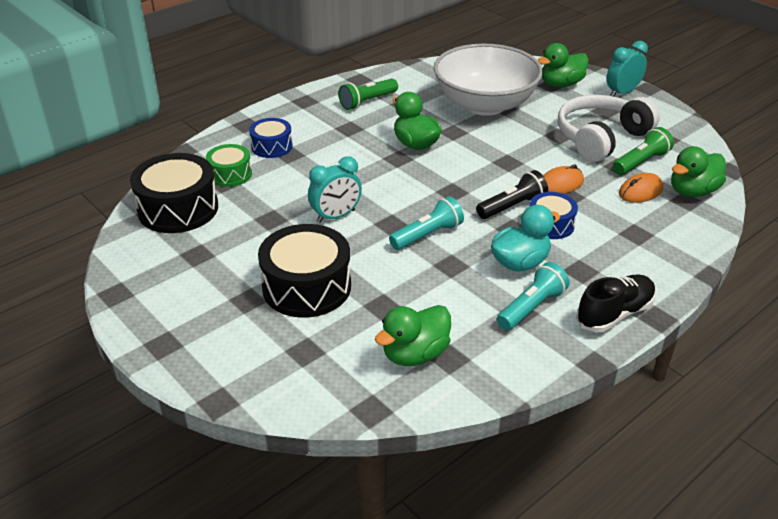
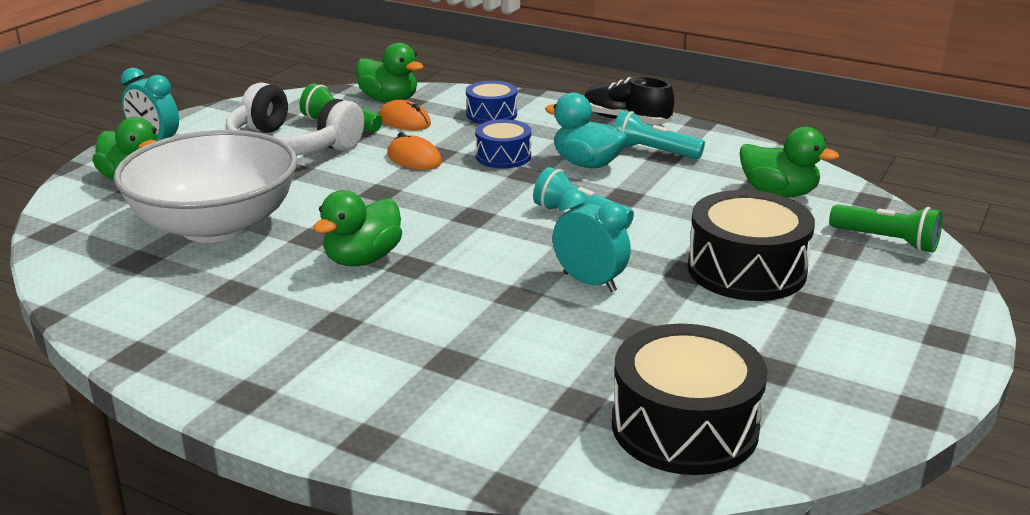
camera: 110 degrees left, 10 degrees down
(230, 174) = (549, 405): green drum -> none
(272, 146) = (435, 386): blue drum -> blue drum (491, 114)
(367, 102) = (232, 326): green flashlight -> green flashlight (887, 241)
(512, 206) = (482, 178): black flashlight -> none

